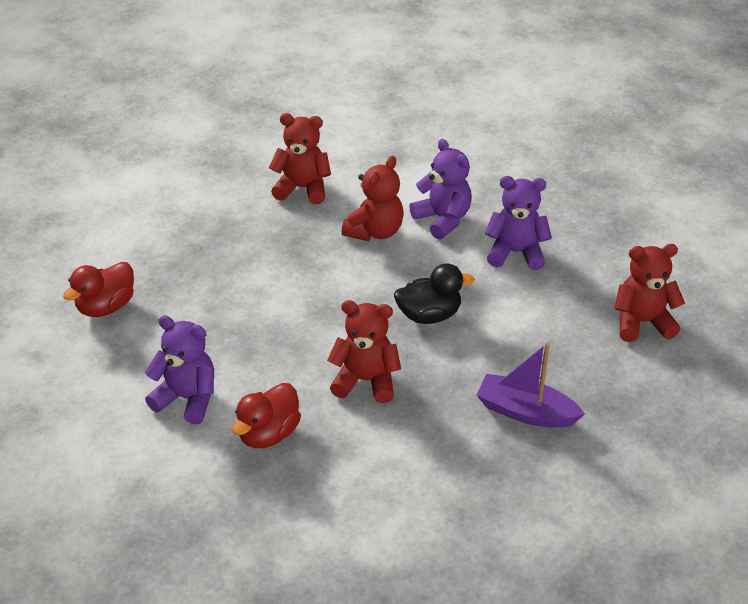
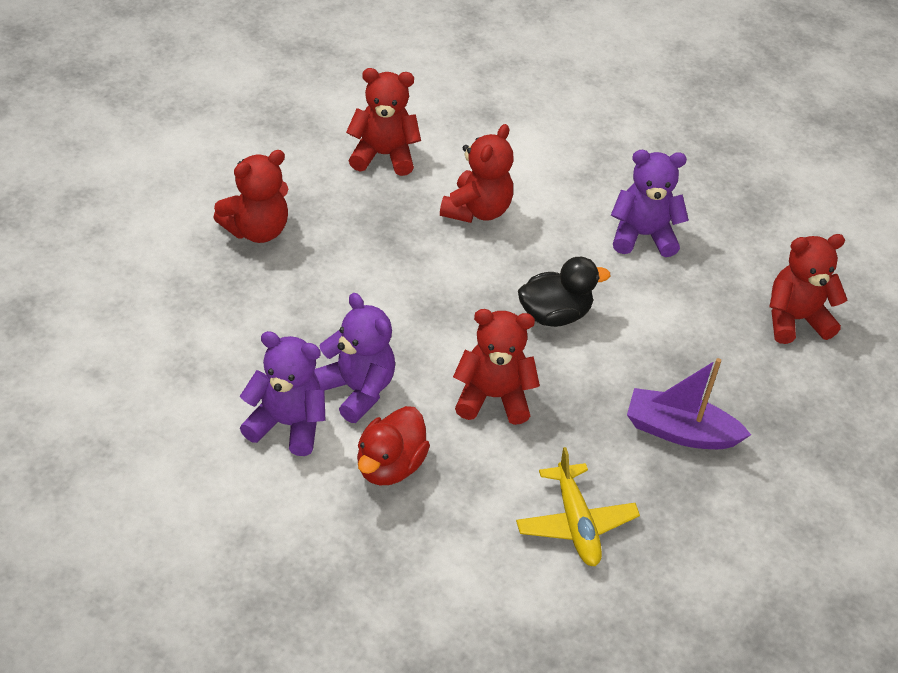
camera: 10 degrees left, 5 degrees up
(106, 307) = (170, 309): red duck -> none
(187, 246) = (256, 230): none -> red teddy bear
(422, 485) = (575, 523): none -> yellow plane
(443, 219) = (553, 194): purple teddy bear -> purple teddy bear (356, 390)

